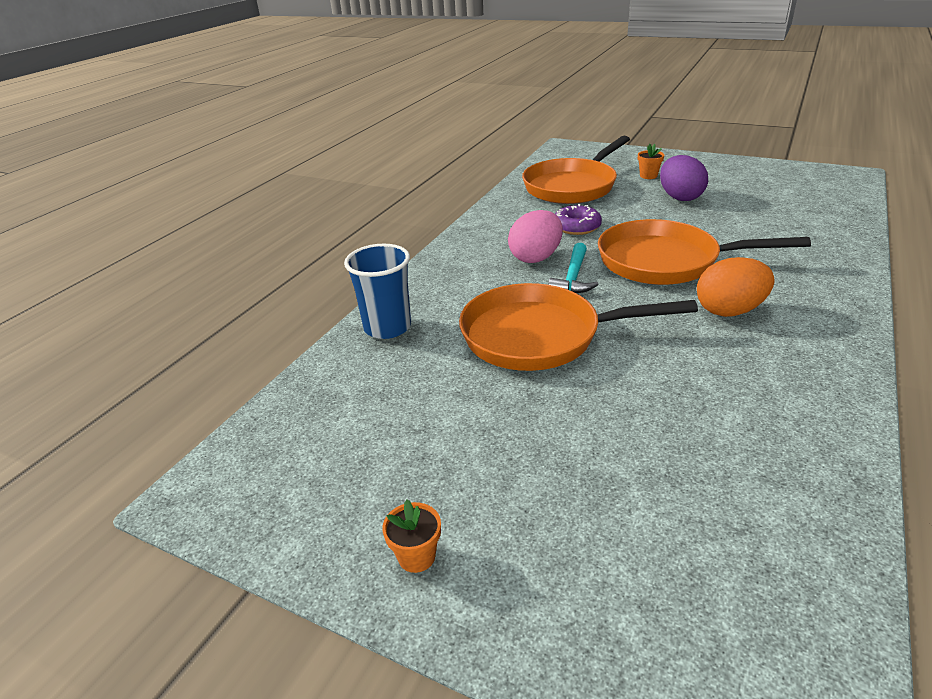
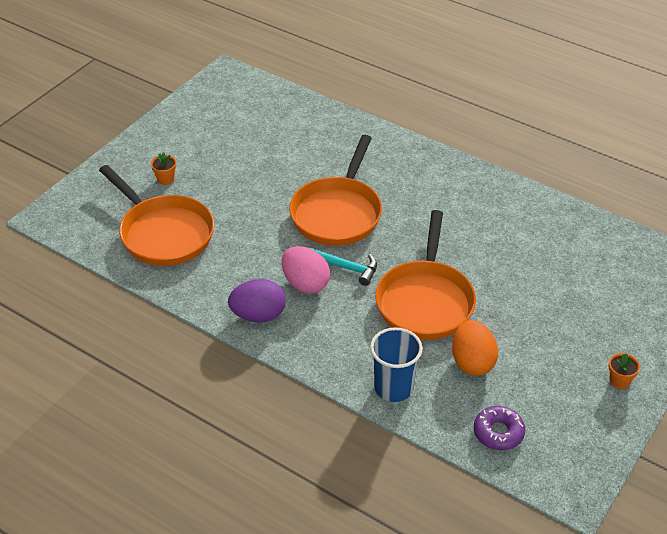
camera: 85 degrees left, 10 degrees up
(576, 227) = (256, 248): purple donut -> purple donut (498, 432)
(680, 197) = (225, 174): purple egg -> purple egg (258, 315)
(729, 311) = (415, 203): orange egg -> orange egg (472, 362)

